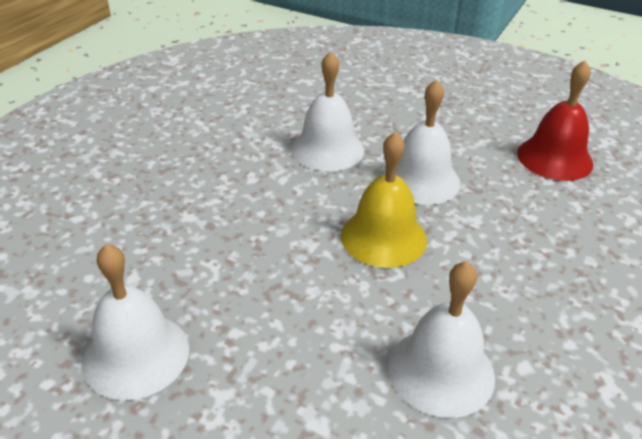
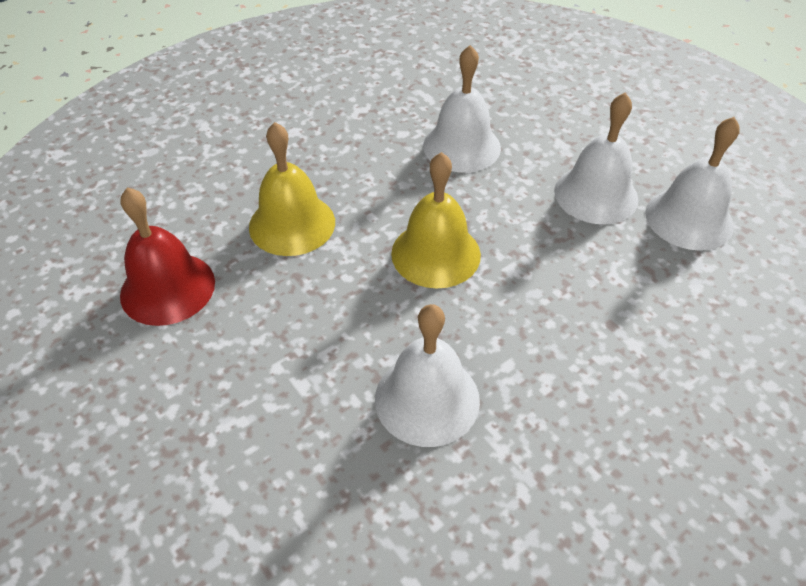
camera: 155 degrees left, 10 degrees up
(421, 180) = (346, 308): white bell -> white bell (596, 194)
(525, 225) = (292, 224): none -> yellow bell

